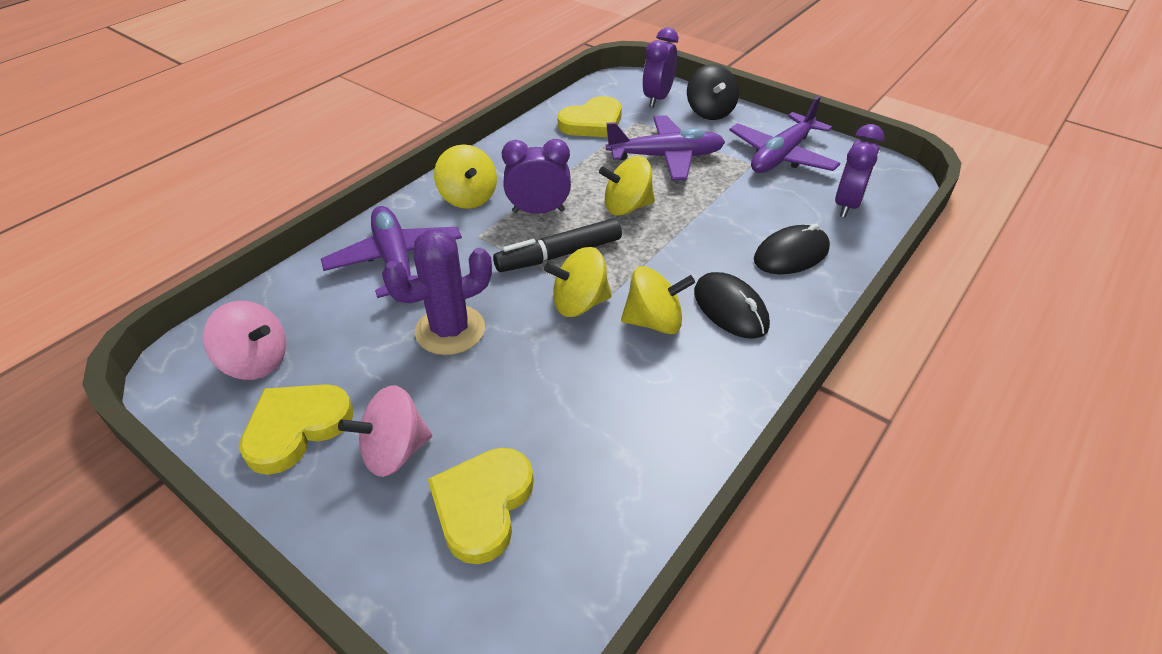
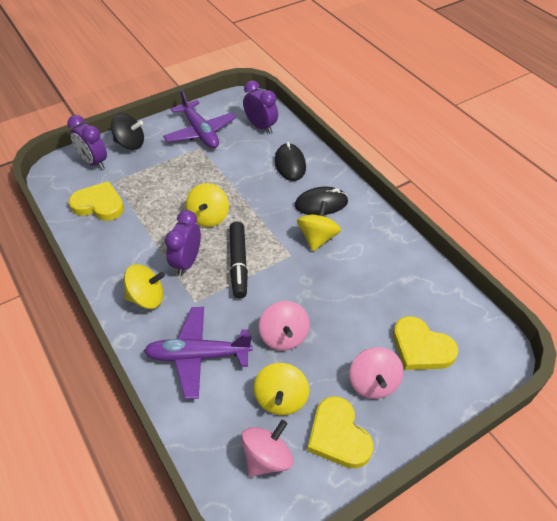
camera: 70 degrees left, 5 degrees up
(450, 330) = (284, 336): purple cactus -> pink spinning top
(579, 303) = (288, 266): yellow spinning top -> yellow spinning top (281, 399)
(592, 123) = (99, 204): yellow heart -> yellow heart turned 60 degrees counterclockwise
(666, 157) = (167, 181): purple plane -> none

